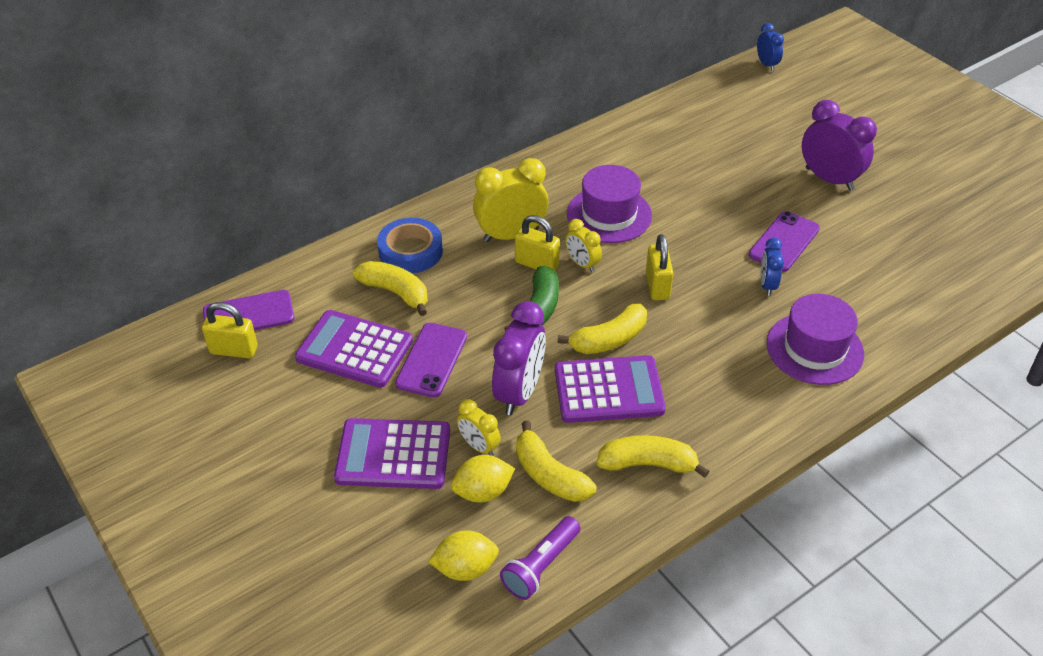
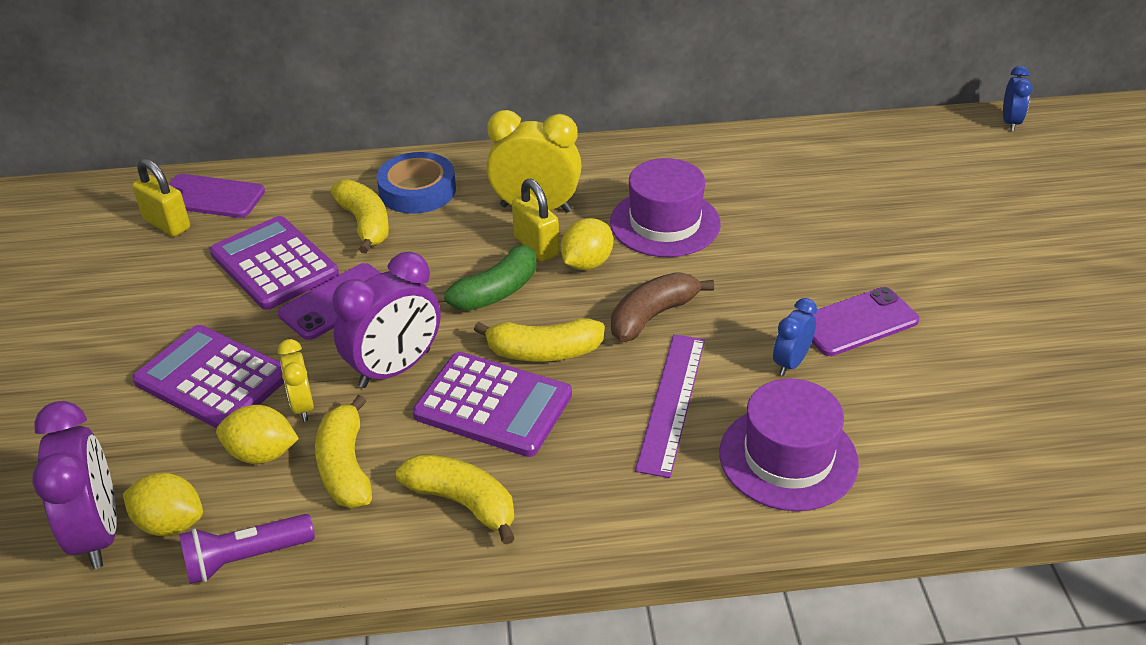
camera: 30 degrees right, 5 degrees down
(582, 264) = (587, 263): yellow clock -> yellow lemon
(657, 286) = (652, 316): yellow padlock -> brown banana
(719, 341) = (672, 402): none -> purple ruler
(829, 179) = (983, 271): purple clock -> purple clock (98, 533)

